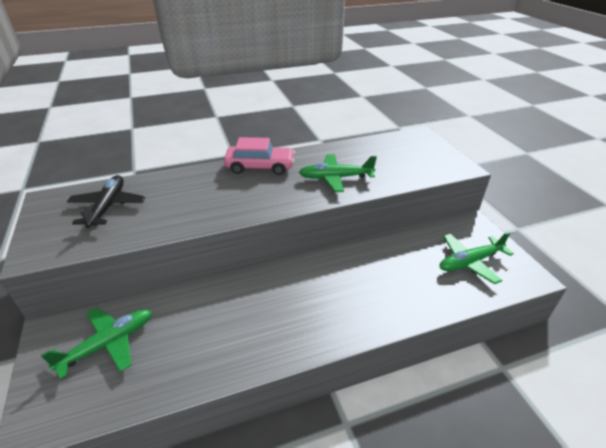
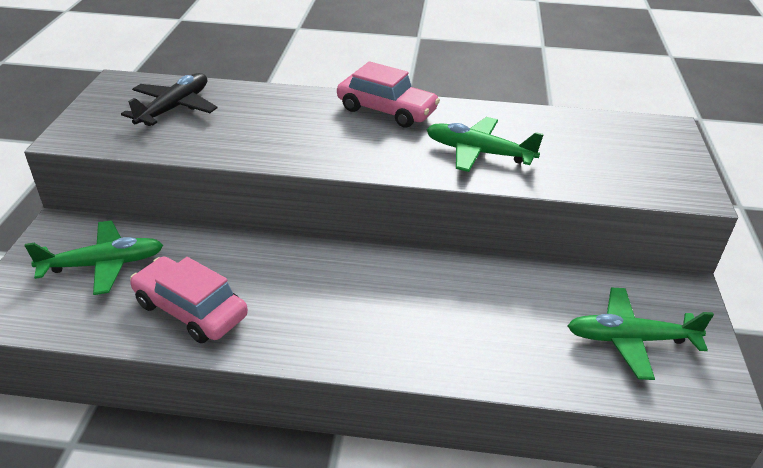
camera: 25 degrees right, 0 degrees up
(201, 351) = (191, 310): none -> pink car

